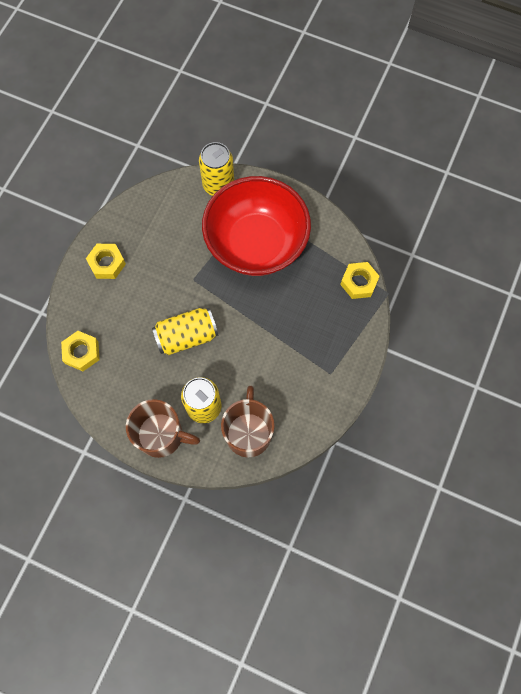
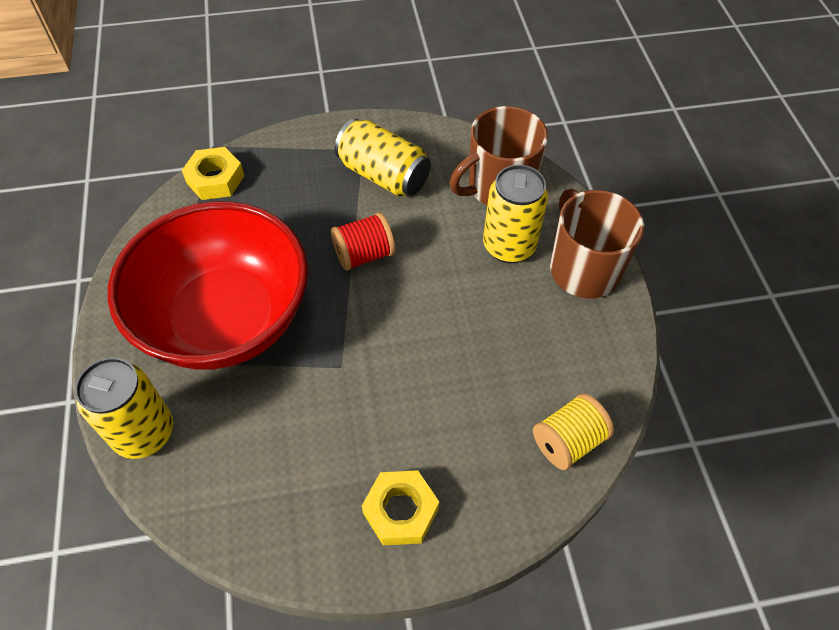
camera: 125 degrees left, 15 degrees down
(82, 352) = (568, 441): yellow nut -> yellow spool
(187, 336) = (433, 320): yellow can -> yellow can (383, 175)
(251, 328) = (364, 255): none -> red spool

